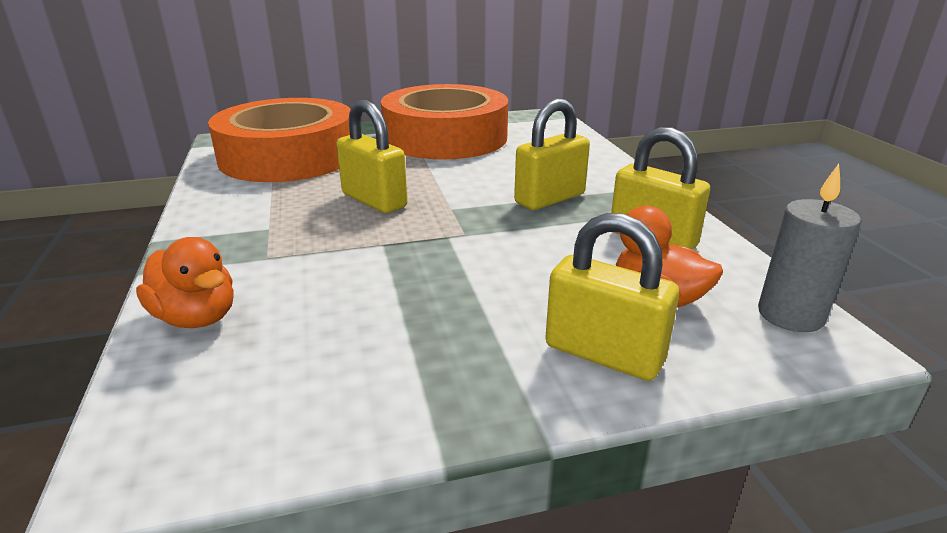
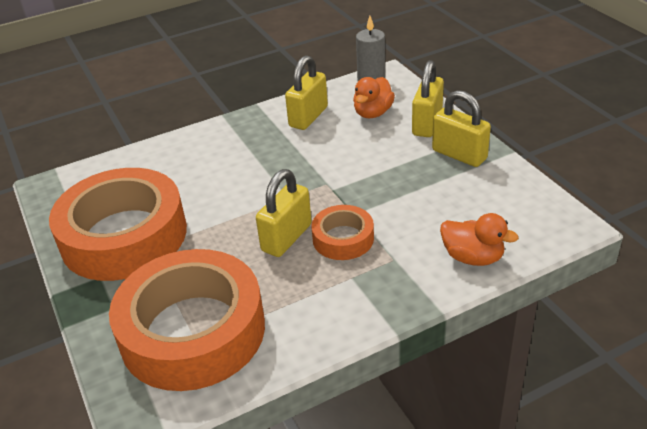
camera: 100 degrees left, 10 degrees up
(196, 317) = (472, 257): orange duck -> orange duck turned 90 degrees clockwise
(340, 230) = (343, 238): none -> orange tape
(550, 199) = (260, 158): yellow padlock -> yellow padlock (459, 155)

